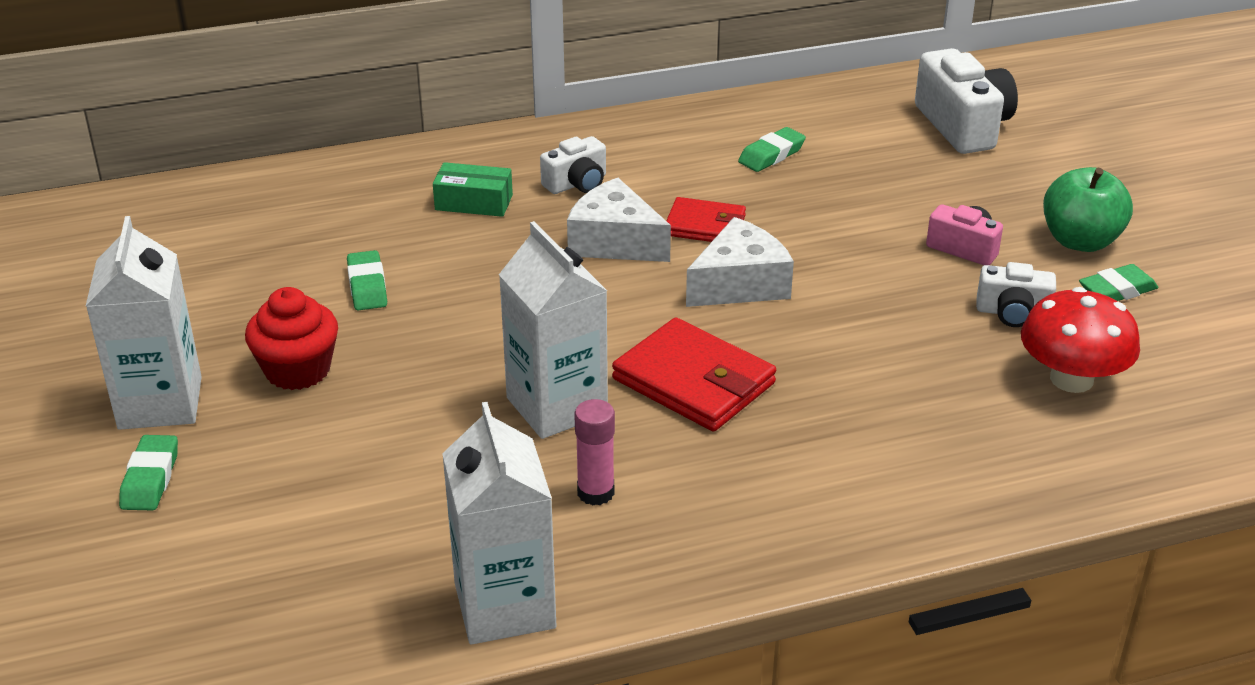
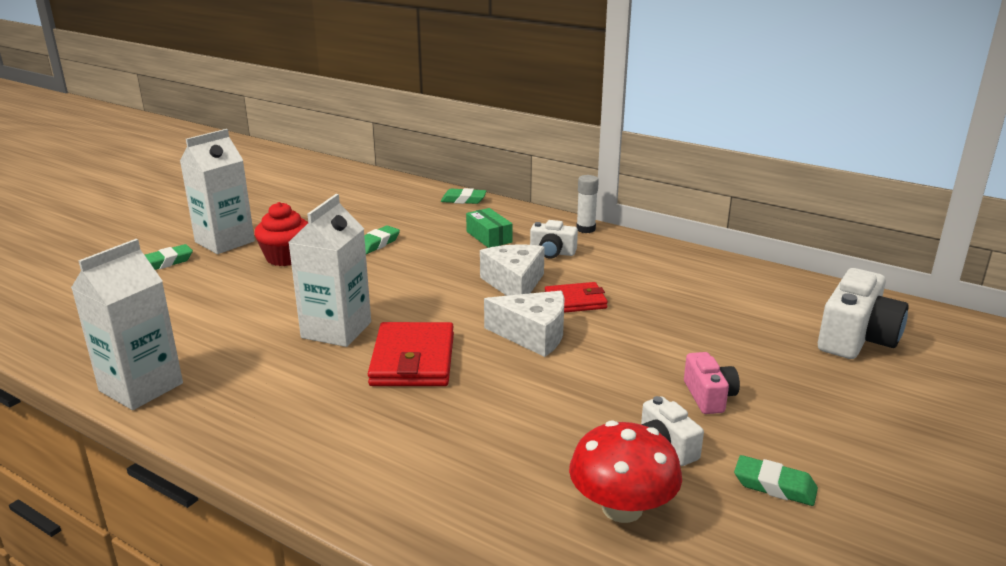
camera: 50 degrees right, 10 degrees down
(552, 135) = (585, 229): none -> white glue stick
(595, 492) = (269, 373): pink glue stick -> none
(705, 225) = (575, 301): red wallet -> red wallet turned 75 degrees counterclockwise
(771, 155) = (686, 291): green eraser -> green eraser (463, 200)
(1080, 241) = (809, 442): green apple -> none

